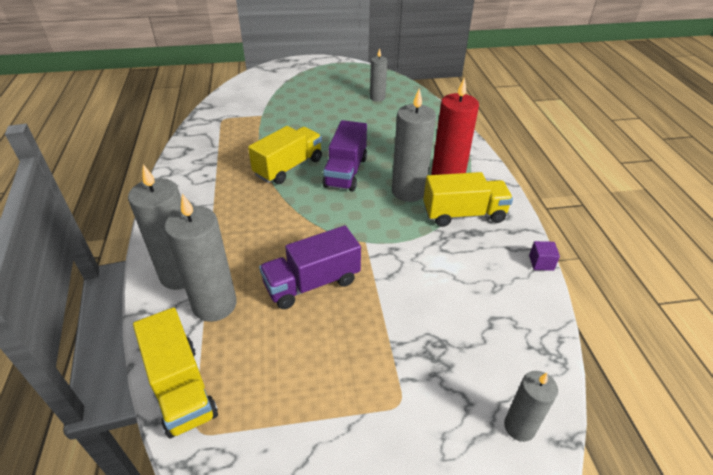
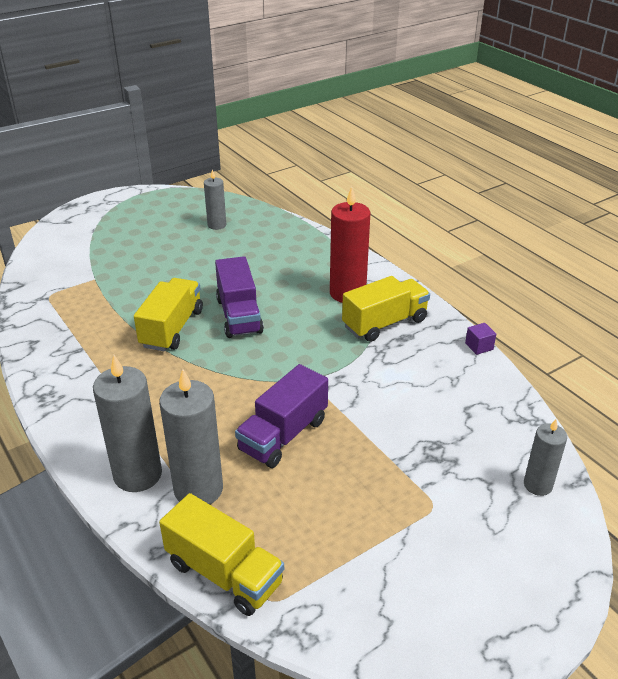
camera: 25 degrees left, 5 degrees down
(408, 191) = (317, 317): grey candle -> none

